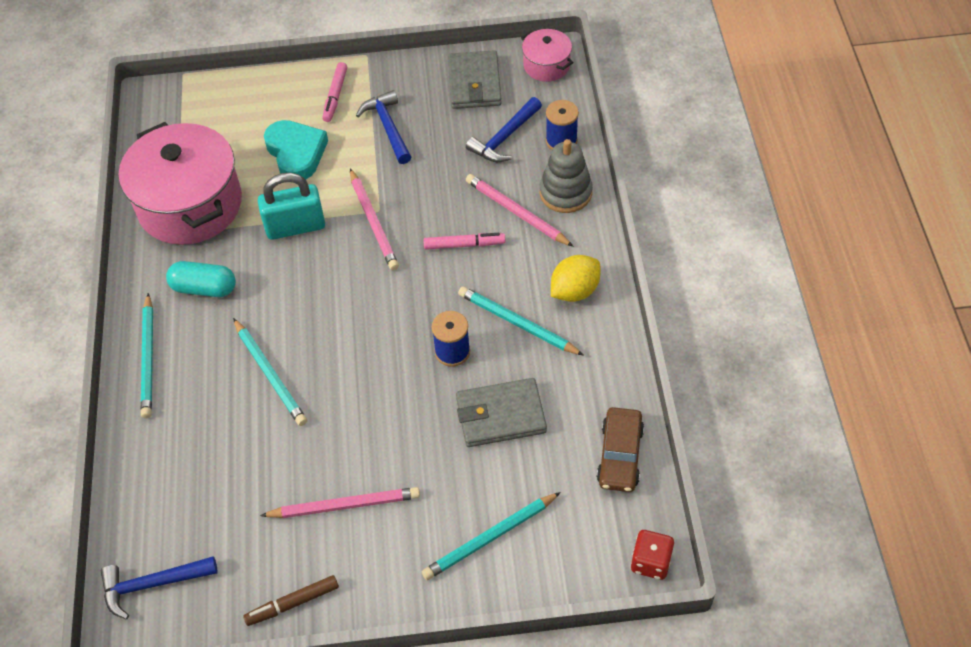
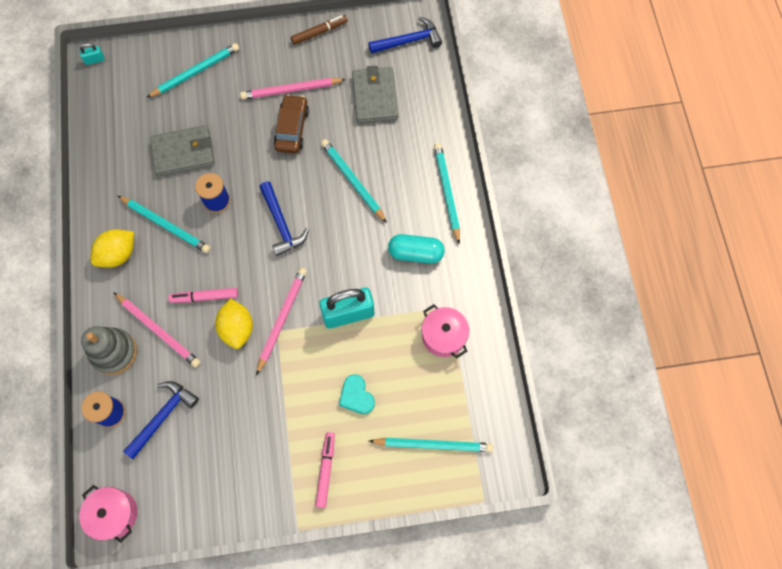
camera: 175 degrees right, 15 degrees up
(190, 205) = (443, 336): pink pot -> pink pot, size x0.48
(223, 114) = (433, 445): none -> turquoise pencil
(296, 153) = (356, 396): turquoise heart -> turquoise heart, size x0.61
(373, 222) = (282, 319): pink pencil -> pink pencil turned 45 degrees clockwise
(388, 127) = (272, 428): blue hammer -> blue hammer (281, 224)
(425, 214) = (237, 328): none -> yellow lemon
(474, 83) = (188, 488): grey wallet -> grey wallet (374, 97)
(620, 455) = (103, 126): brown car -> brown car (292, 128)
(650, 562) = (95, 60): red dice -> turquoise padlock

